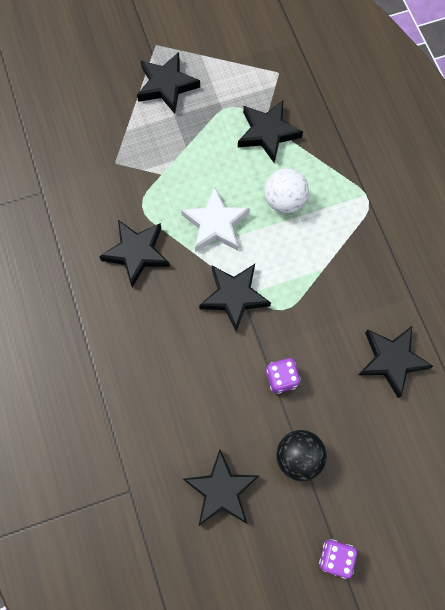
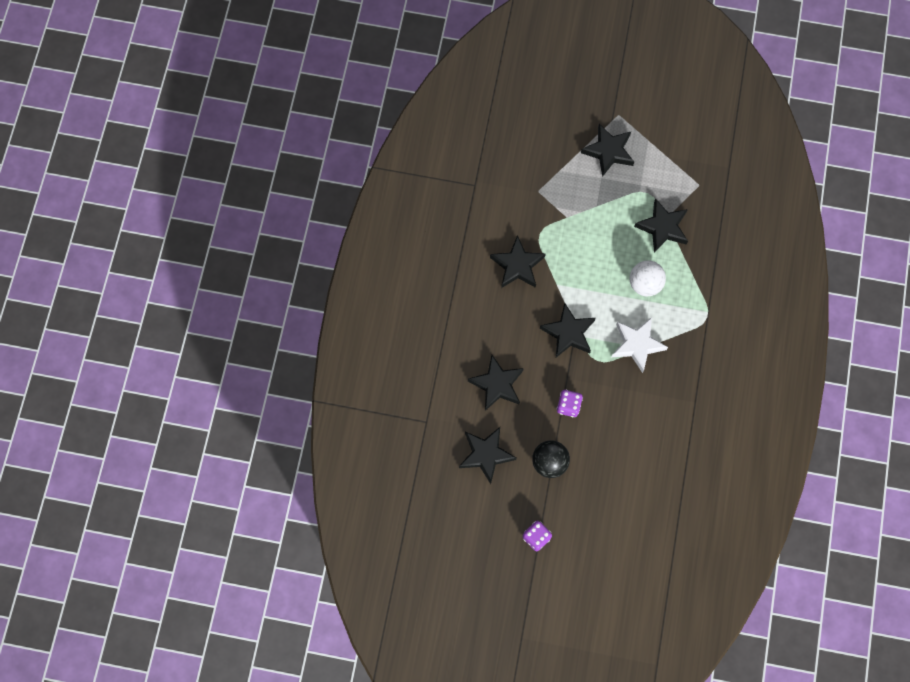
camera: 30 degrees right, 0 degrees up
(215, 224) = (585, 275): white star -> white star (637, 345)
(391, 360) = (652, 436): black star -> black star (497, 384)

